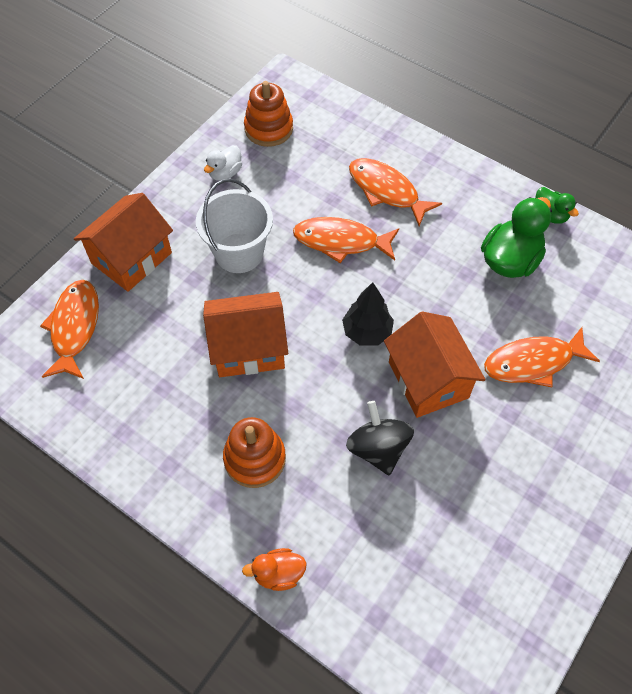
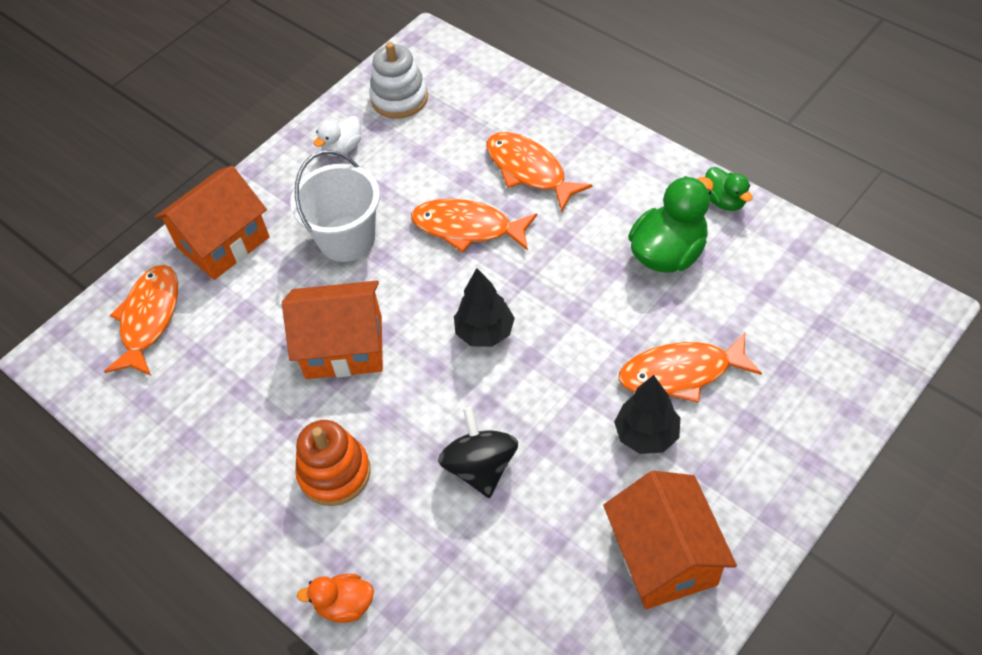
camera: 10 degrees right, 5 degrees down
(268, 128) = (399, 98): orange stacking toy -> white stacking toy
(428, 380) = (551, 390): orange house -> orange house (664, 557)
(511, 416) = (646, 435): none -> black tree

